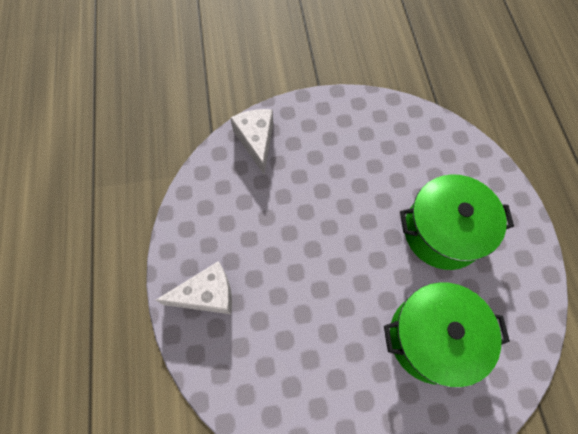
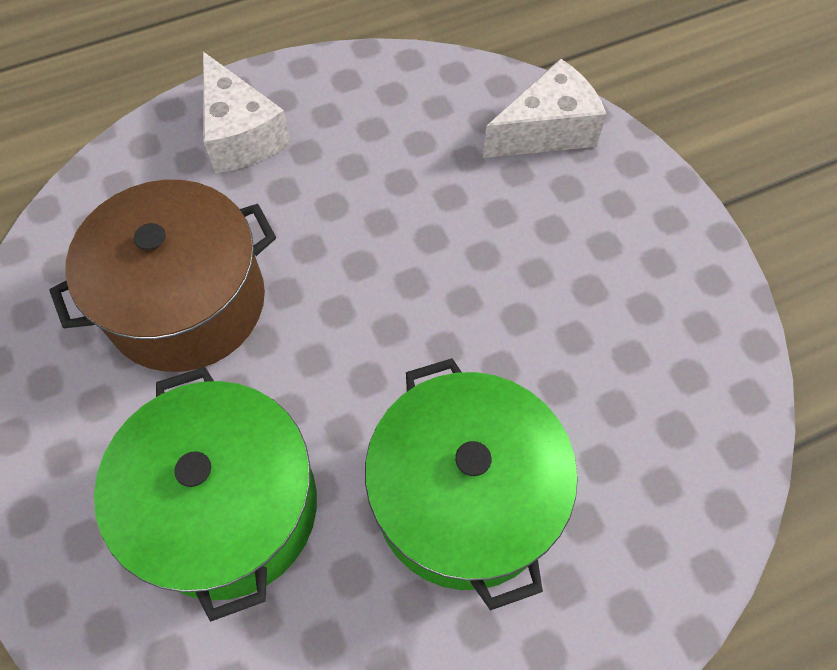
camera: 75 degrees right, 5 degrees down
(314, 342) = (186, 302): none -> brown pot

